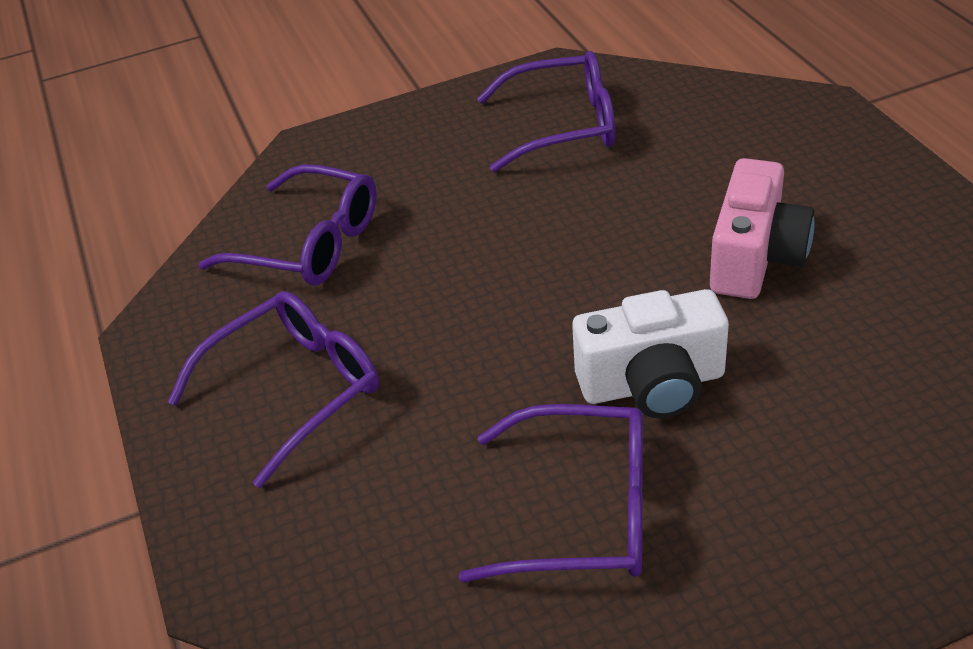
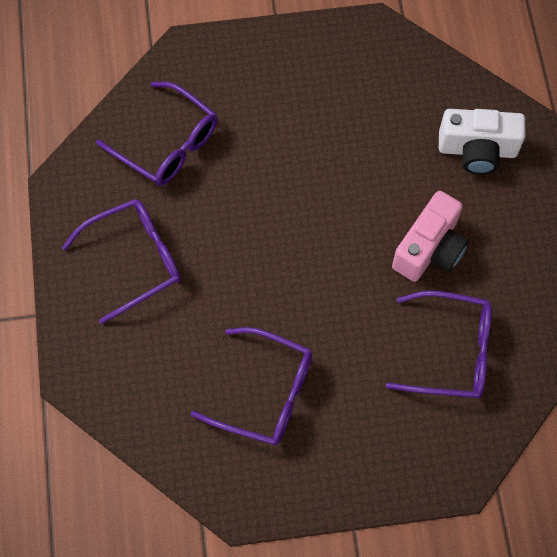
camera: 10 degrees right, 25 degrees up
(562, 126) = (357, 89): purple glasses -> purple glasses (450, 351)
(652, 384) = (332, 323): white camera -> white camera (477, 150)

